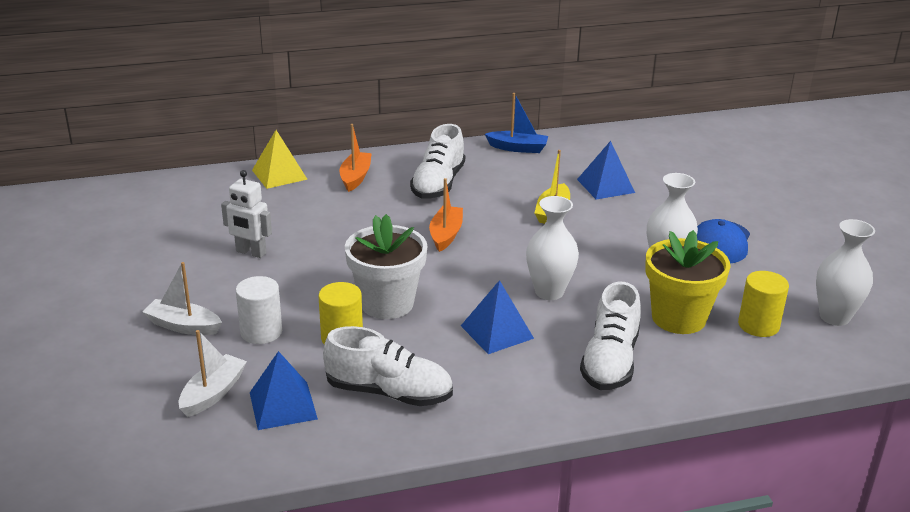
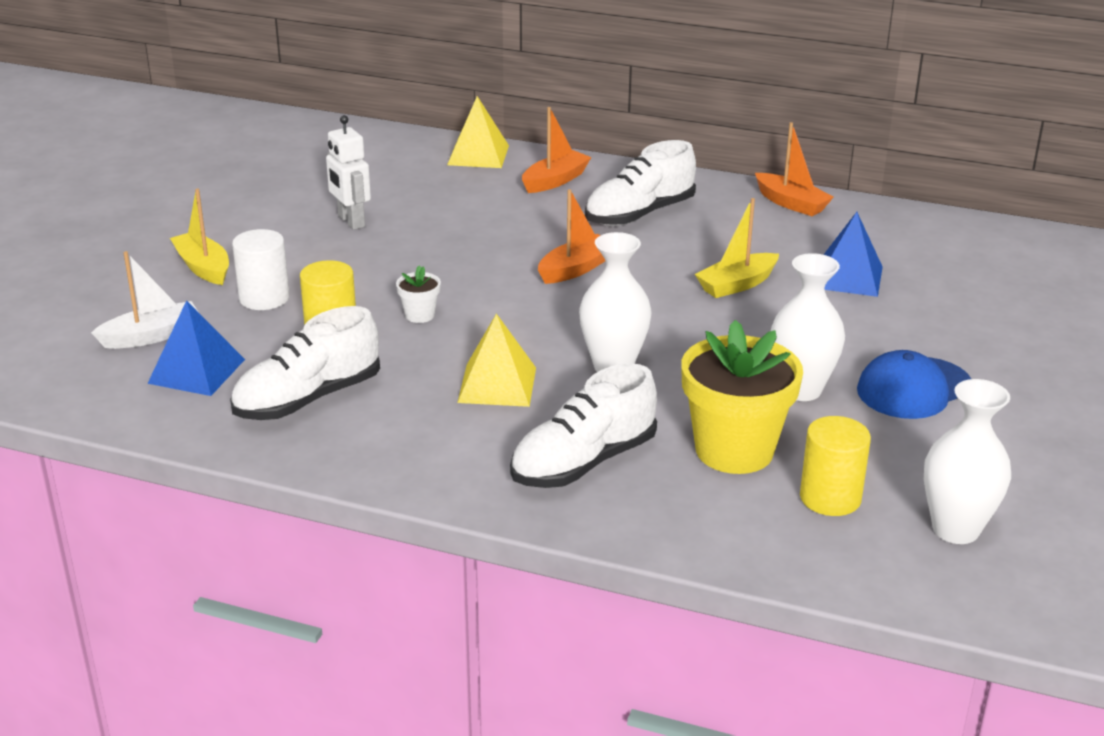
camera: 35 degrees right, 0 degrees up
(183, 326) = (203, 267): white boat -> yellow boat
(387, 303) = (419, 315): white flower pot -> white flower pot, size x0.43
(389, 392) = (308, 399): white shoe -> white shoe turned 90 degrees clockwise
(497, 332) = (497, 385): blue pyramid -> yellow pyramid
(518, 148) = (791, 203): blue boat -> orange boat

